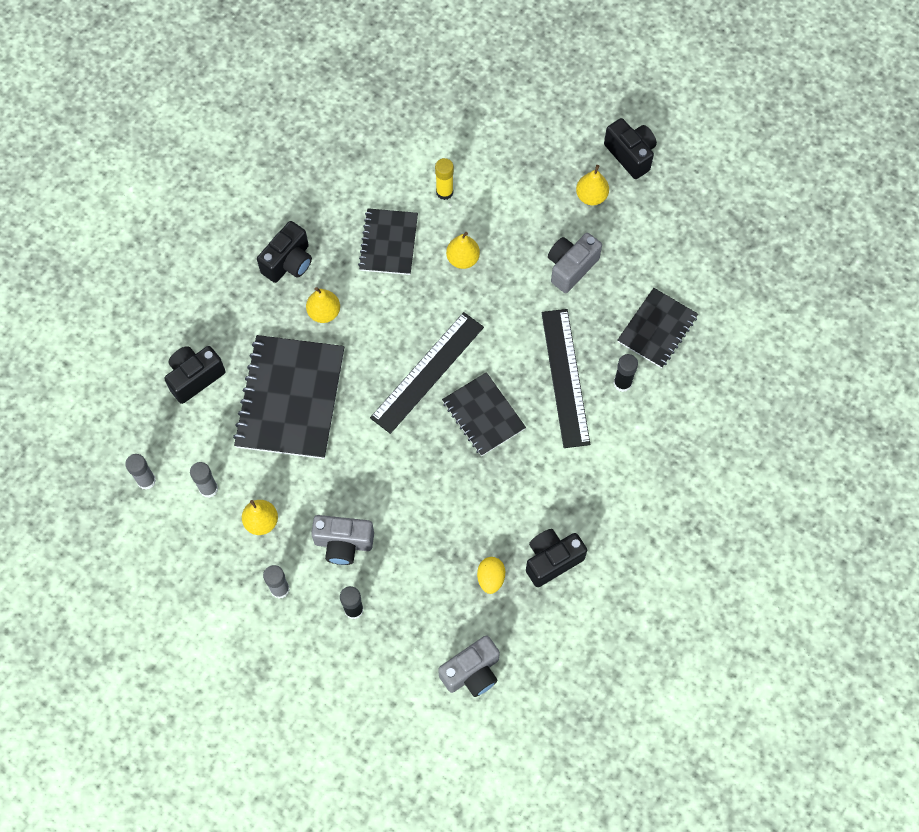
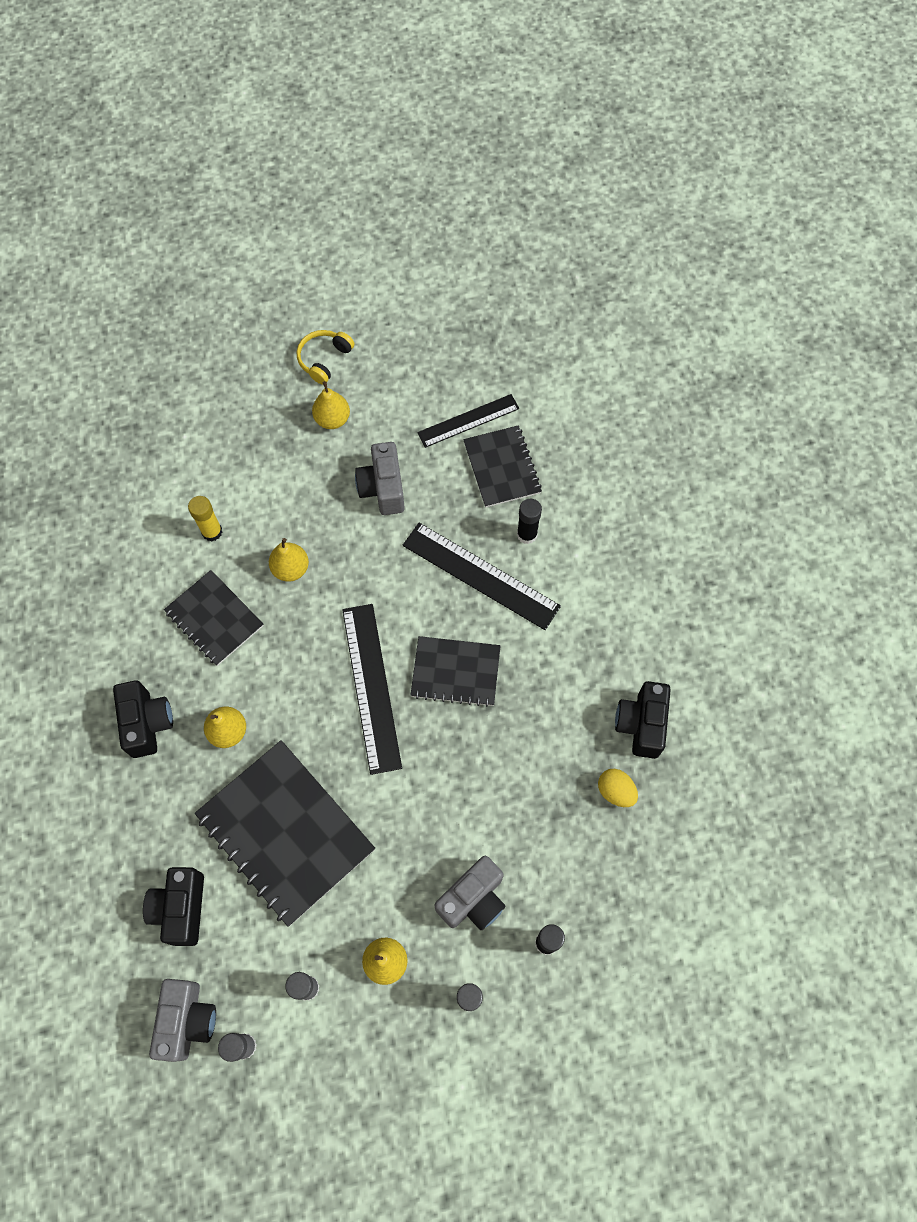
camera: 50 degrees left, 0 degrees up
(472, 672) = (692, 881): grey camera -> grey camera (187, 1020)
(630, 155) = (324, 359): black camera -> yellow headphones
(672, 280) = (468, 420): none -> black ruler

